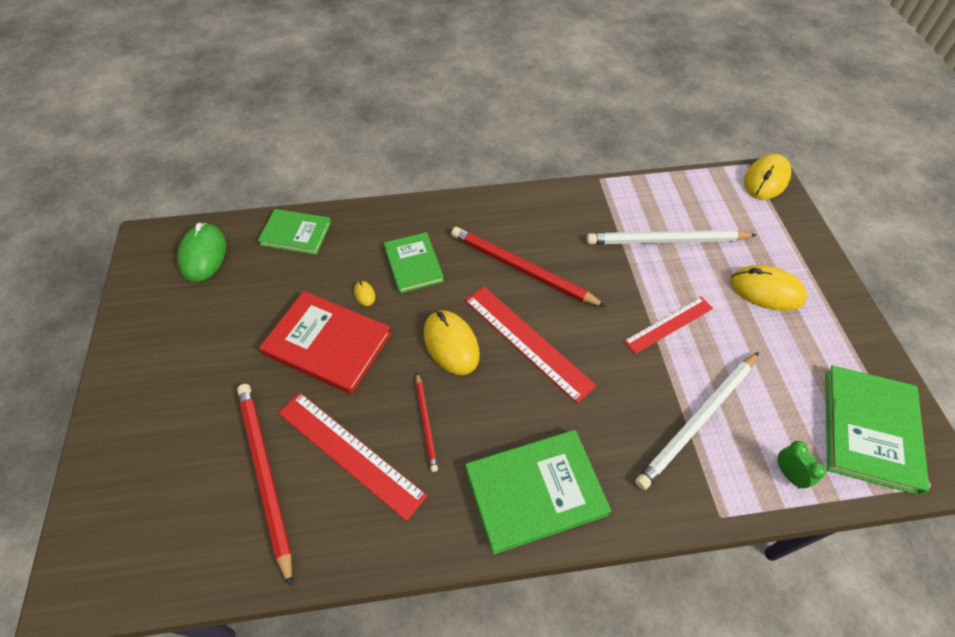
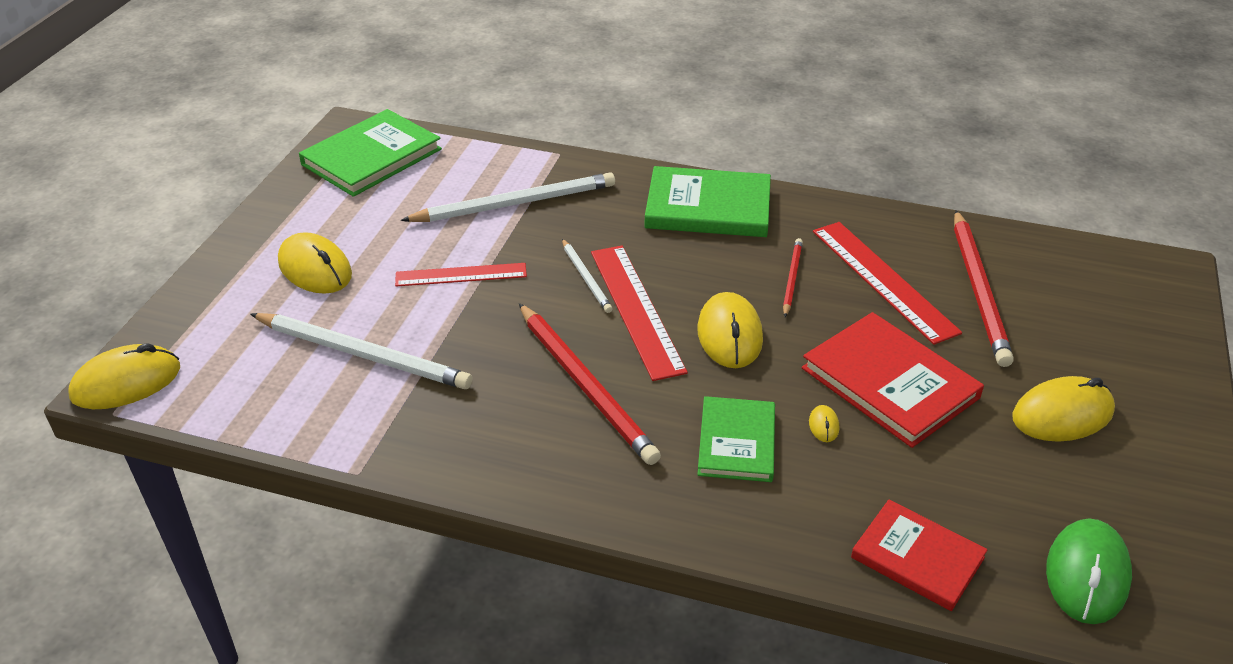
camera: 155 degrees left, 15 degrees down
(204, 361) = (1062, 414): none -> yellow mouse
(296, 233) = (917, 558): green book -> red book
(581, 358) = (586, 278): none -> white pencil
(788, 474) = (475, 156): green clock -> none

